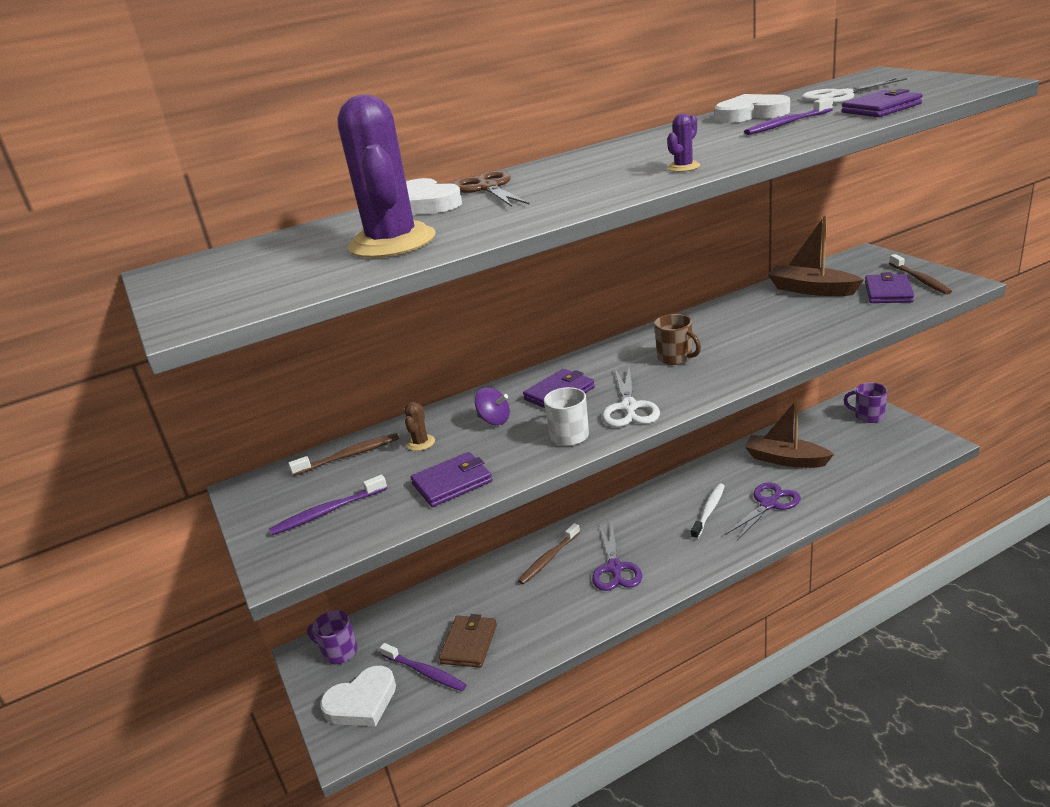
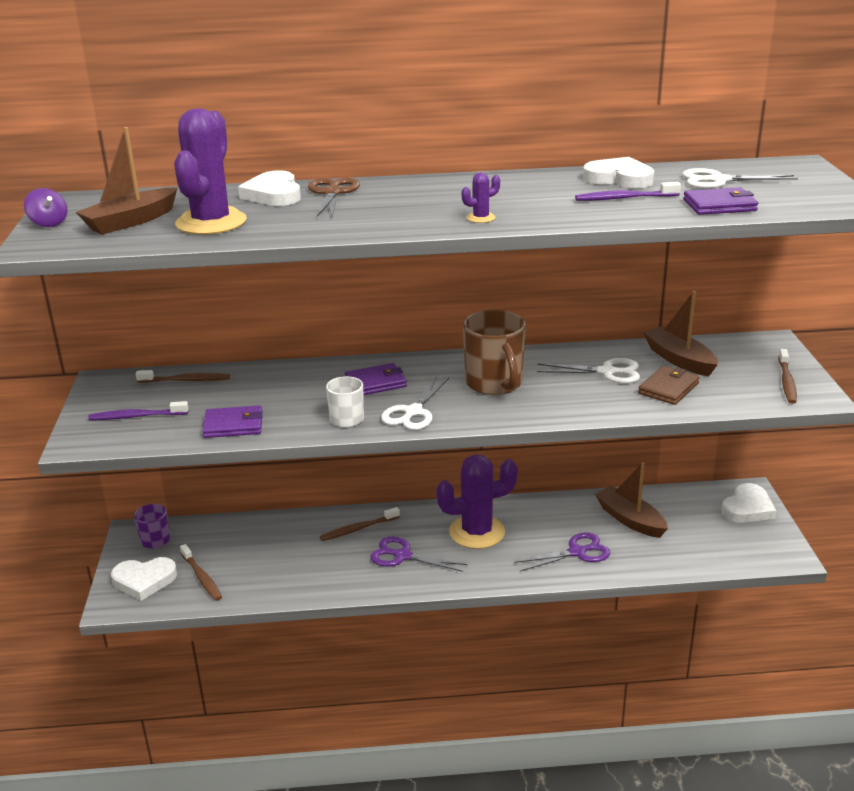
camera: 20 degrees right, 0 degrees up
(288, 266) = (131, 221): none -> brown boat
(420, 443) = (241, 388): brown cactus -> none
(425, 672) = (201, 577): purple toothbrush -> brown toothbrush
(469, 644) = (248, 569): brown wallet -> brown wallet (668, 388)
(494, 420) = (308, 388): purple spinning top -> purple spinning top (49, 223)
(615, 568) = (402, 556): purple scissors -> purple scissors turned 90 degrees clockwise
(664, 519) = (477, 532): none -> purple cactus
(675, 358) = (494, 383): brown mug -> brown mug, size x1.76
(709, 511) = (521, 539): white toothbrush -> none
(764, 317) = (607, 372): none -> white scissors
(868, 416) = (747, 508): purple mug -> white heart
(888, 292) = (742, 384): purple wallet -> none

